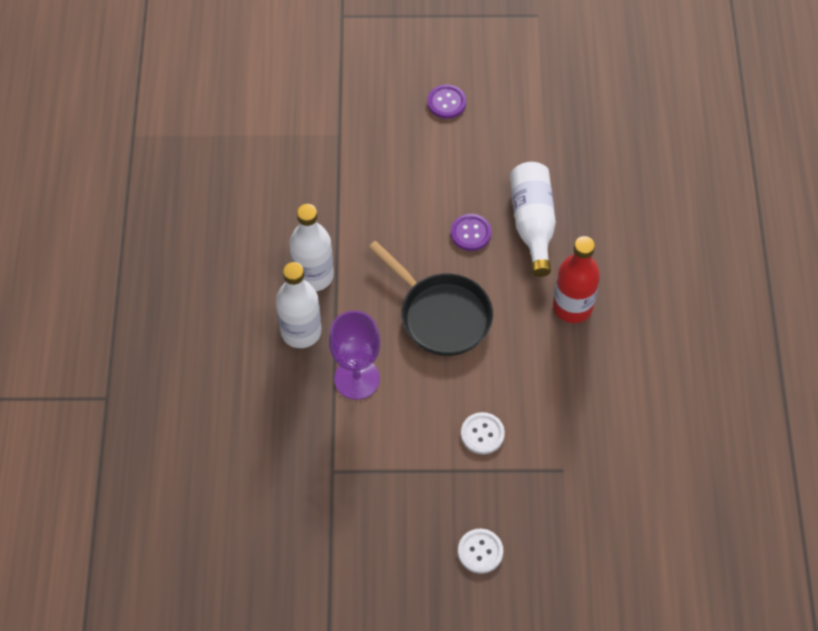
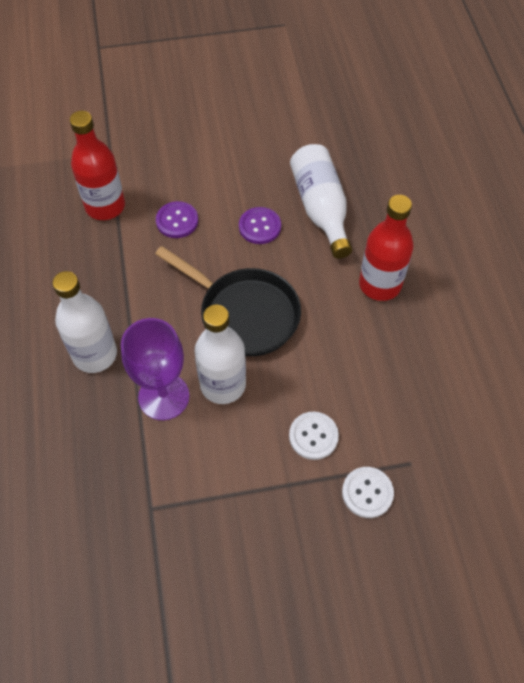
camera: 10 degrees left, 0 degrees up
(313, 276) = (101, 293): white bottle -> white bottle (223, 384)
(327, 191) = (105, 206): none -> red bottle
(446, 102) = (213, 109): purple button -> purple button (177, 221)
(480, 551) = (339, 578): white button -> white button (367, 493)

